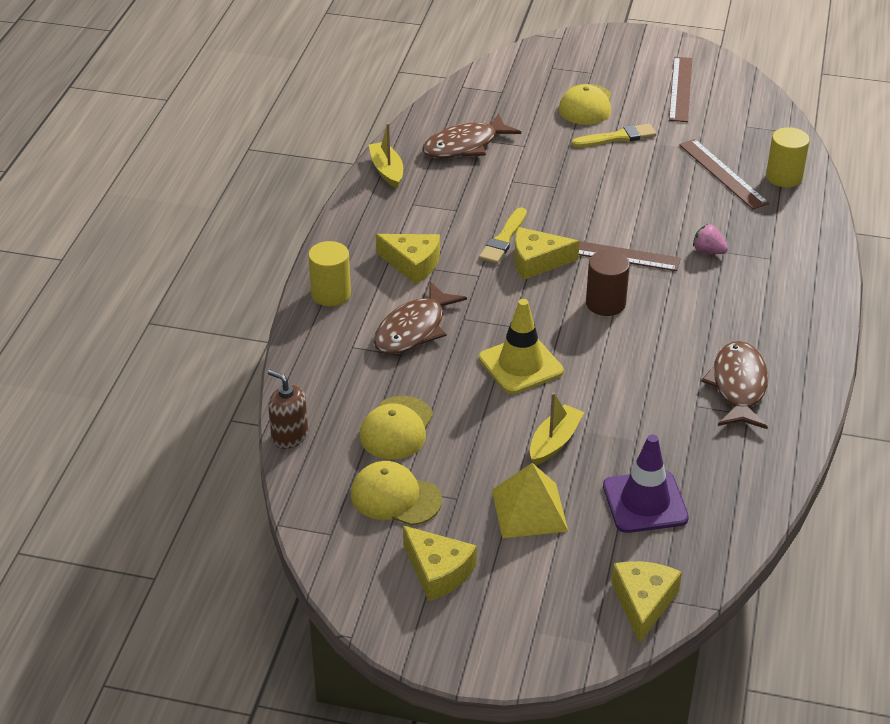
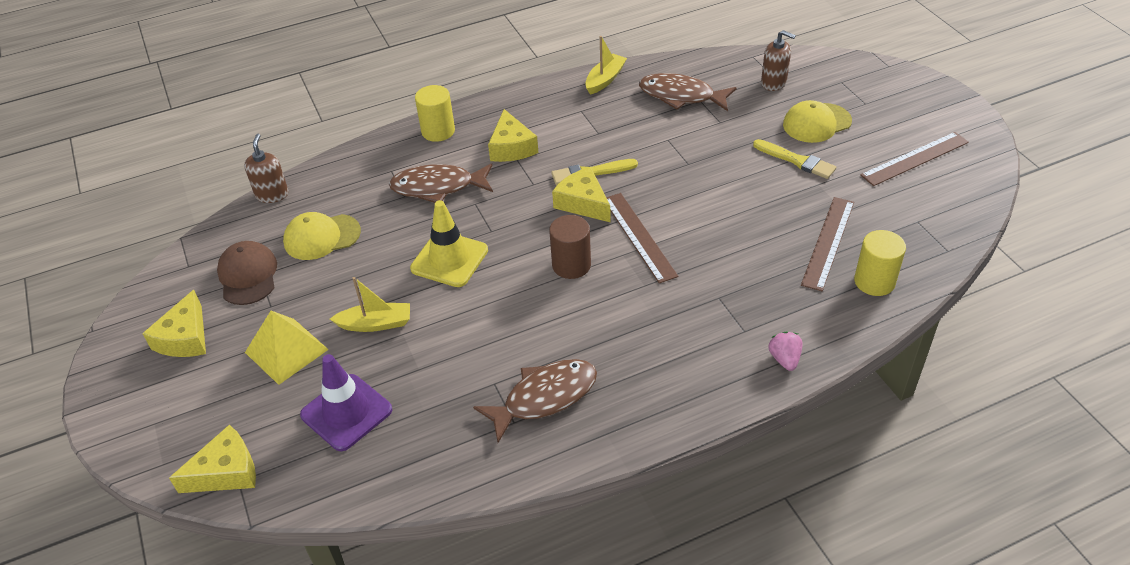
camera: 55 degrees right, 5 degrees up
(395, 497) = (248, 275): yellow cap -> brown cap
(510, 96) = (773, 83): none -> brown soap dispenser
(708, 251) = (707, 288): pink strawberry -> pink strawberry (784, 359)

